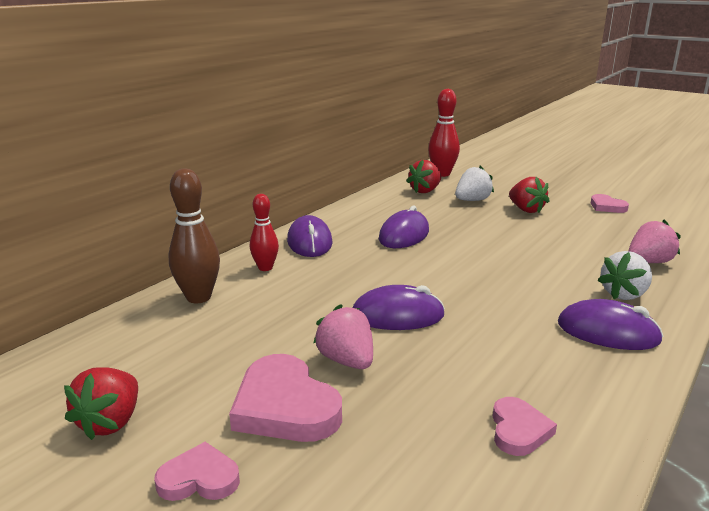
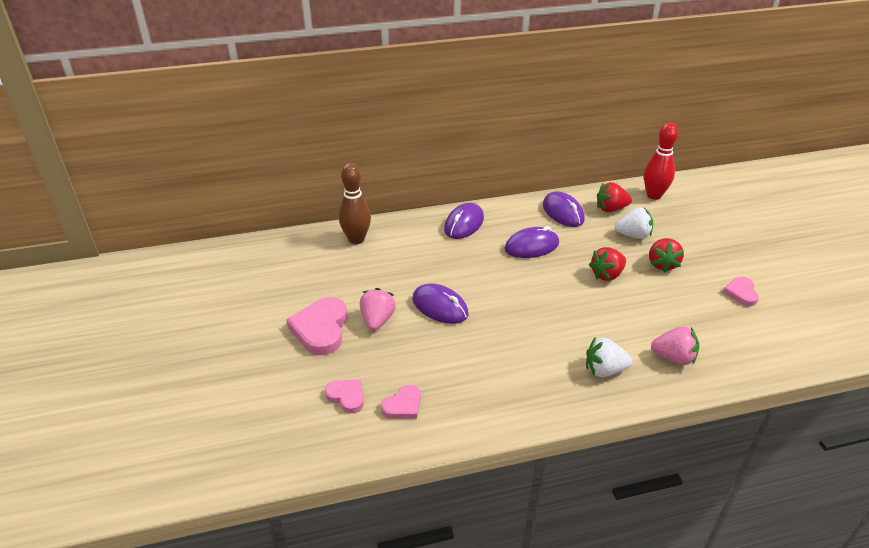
camera: 40 degrees right, 15 degrees up
(111, 422) = (250, 295): red strawberry -> red strawberry (607, 275)
(199, 479) = (254, 342): pink heart -> pink heart (347, 397)
(265, 268) = (413, 234): red bowling pin -> none
(607, 332) = (543, 387): purple mouse -> purple mouse (563, 212)

